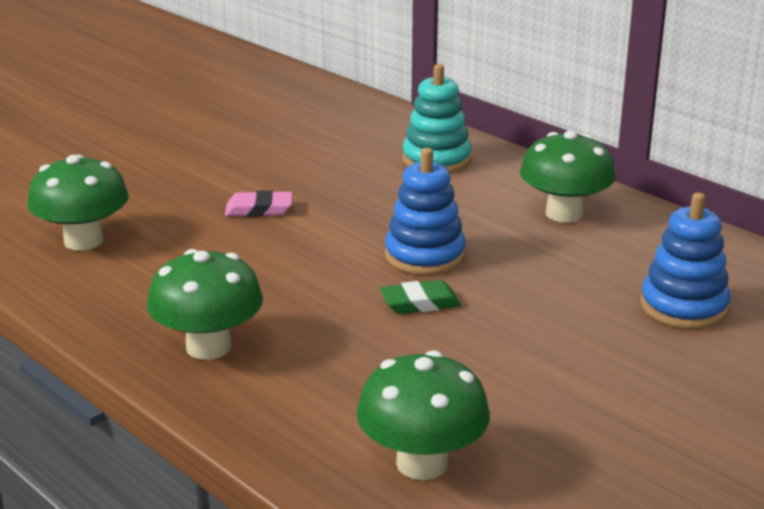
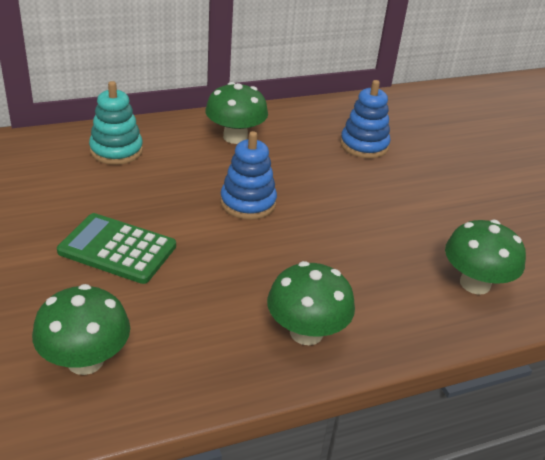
camera: 70 degrees left, 10 degrees up
(259, 209) = (117, 249): pink eraser -> green calculator
(420, 303) = (305, 225): green eraser -> none

